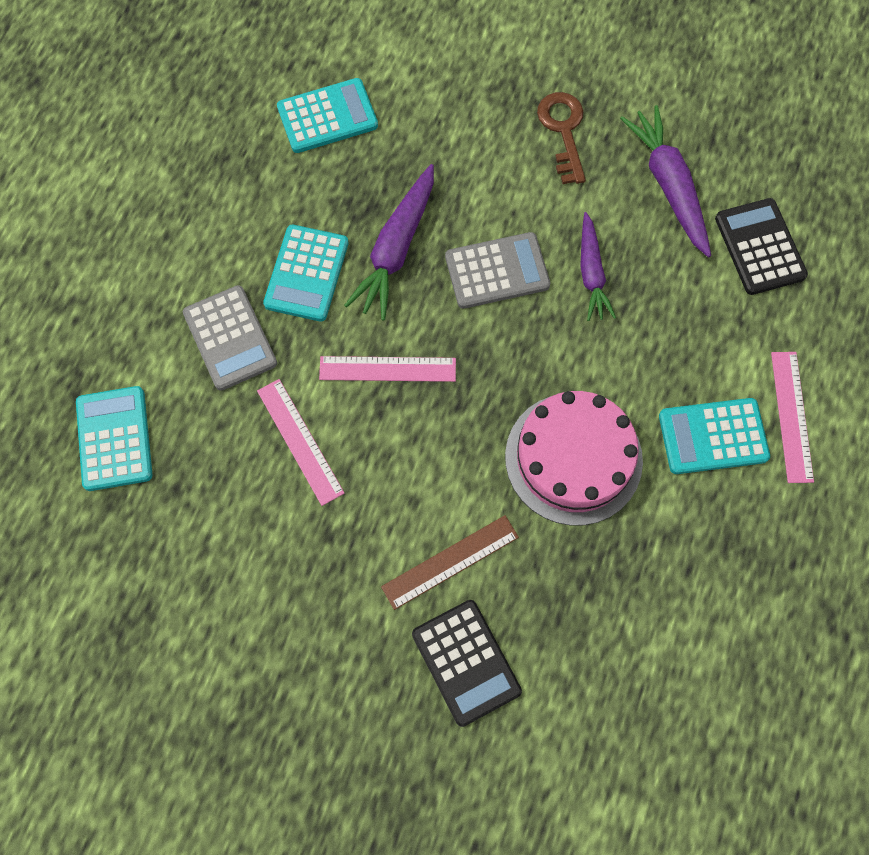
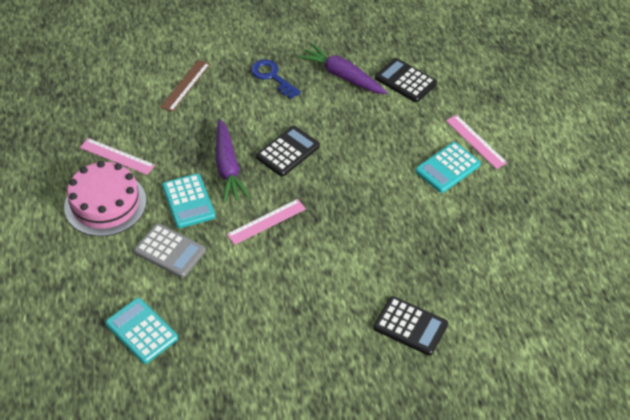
camera: 35 degrees left, 20 degrees down
(300, 441) = (246, 277): pink ruler -> pink ruler (117, 156)
(327, 116) = (142, 127): turquoise calculator -> none
(450, 562) = (367, 288): brown ruler -> brown ruler (185, 85)
(497, 271) = (288, 151): grey calculator -> black calculator
(563, 131) = (272, 77): brown key -> blue key
(573, 458) = (390, 211): pink cake -> pink cake (105, 203)
(591, 273) = (335, 129): purple carrot -> none

